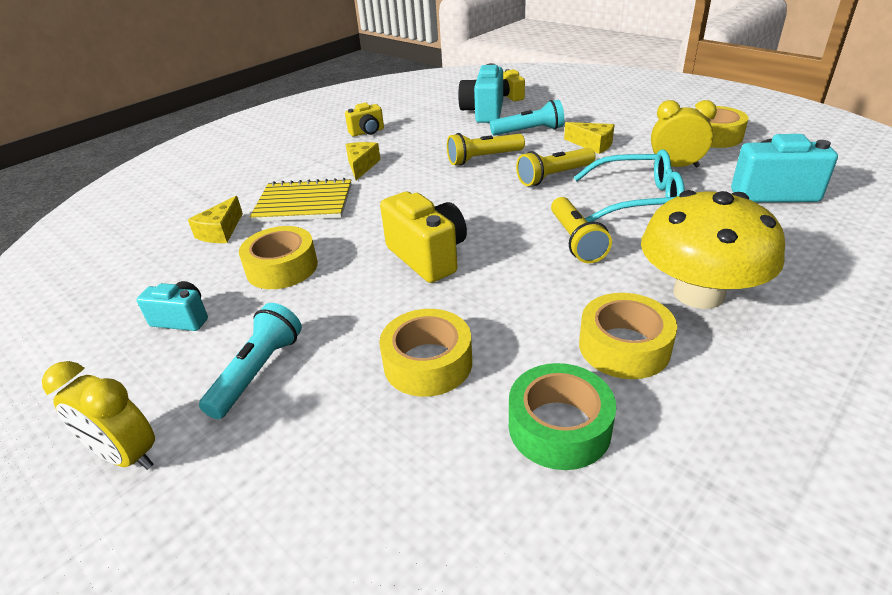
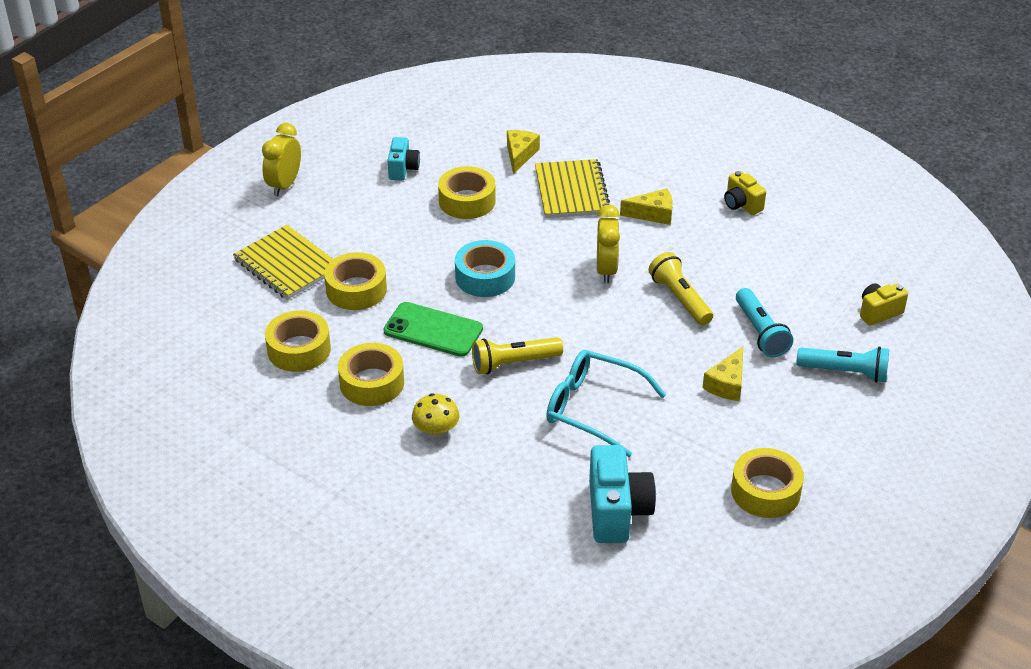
camera: 80 degrees right, 5 degrees up
(221, 231) = (520, 155): yellow cheese -> yellow cheese turned 90 degrees clockwise
(258, 371) = (350, 217): turquoise flashlight -> turquoise flashlight (845, 372)
(345, 447) = (287, 264): none -> yellow notebook
(428, 257) = (485, 277): yellow camera -> turquoise tape
(484, 113) = (815, 292): turquoise camera -> none
(519, 294) = (433, 330): none -> green phone
(554, 176) = (641, 351): yellow flashlight -> none
(559, 427) = (299, 349): green tape -> yellow tape
(637, 199) = (593, 409): turquoise glasses -> turquoise glasses turned 120 degrees clockwise
(675, 166) = (674, 446): yellow clock -> yellow clock (606, 270)
(698, 293) = (436, 430): yellow mushroom -> yellow mushroom, size x0.46

